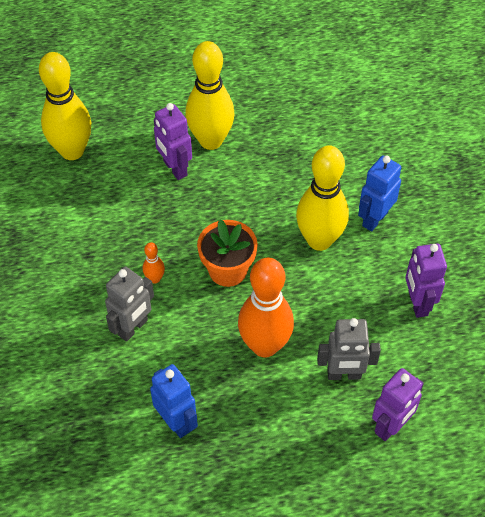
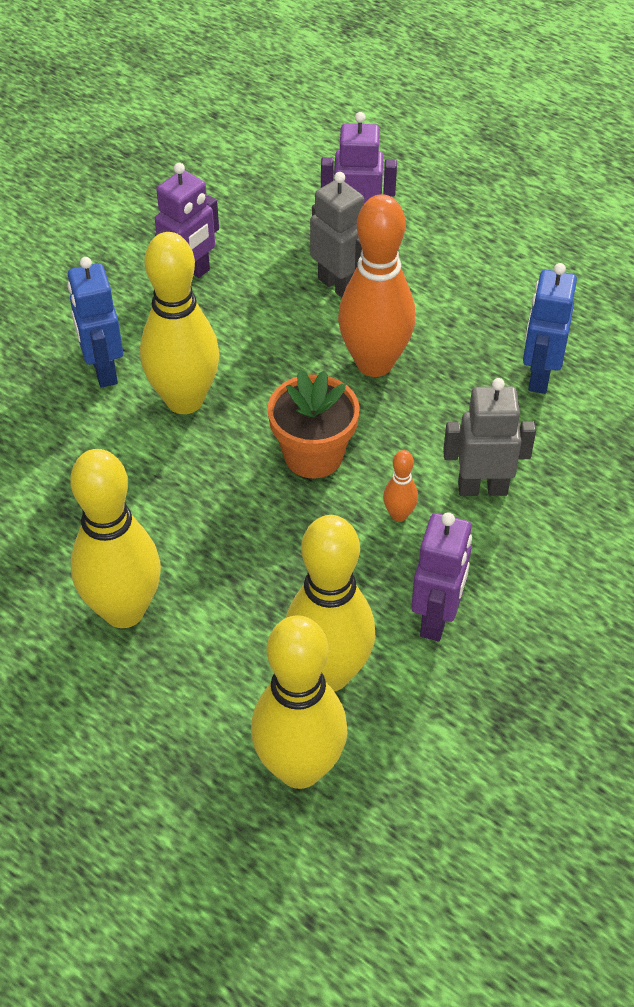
camera: 130 degrees left, 5 degrees down
(102, 190) = (329, 673): none -> yellow bowling pin
(175, 168) = (212, 616): purple robot -> purple robot (437, 619)
(374, 219) = (103, 370): blue robot -> blue robot turned 75 degrees clockwise

